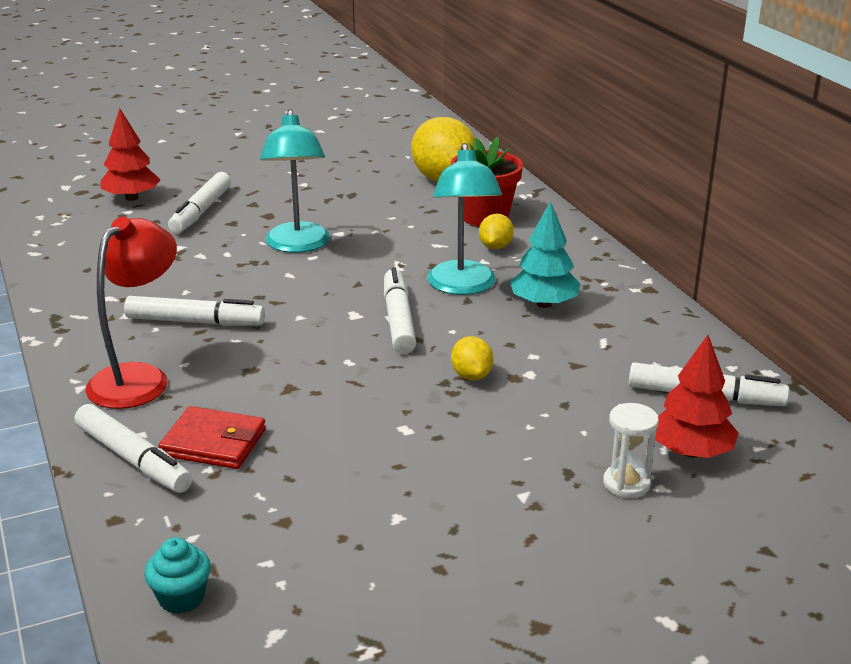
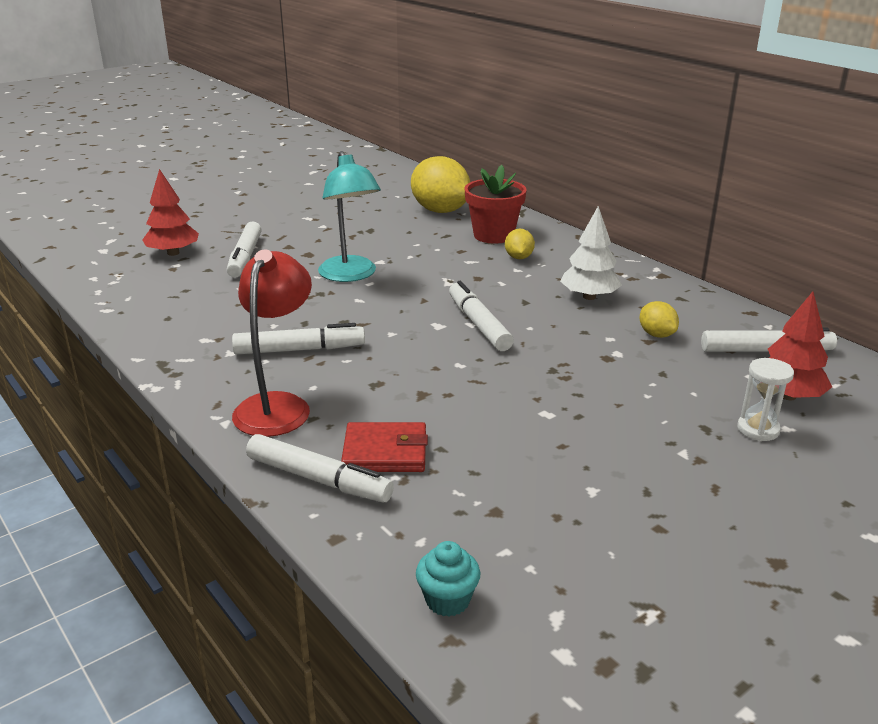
camera: 15 degrees left, 0 degrees up
(462, 286) = (514, 291): turquoise lamp -> none
(471, 376) = (571, 361): yellow lemon -> yellow lemon (656, 334)
(544, 304) = (589, 297): turquoise tree -> white tree

